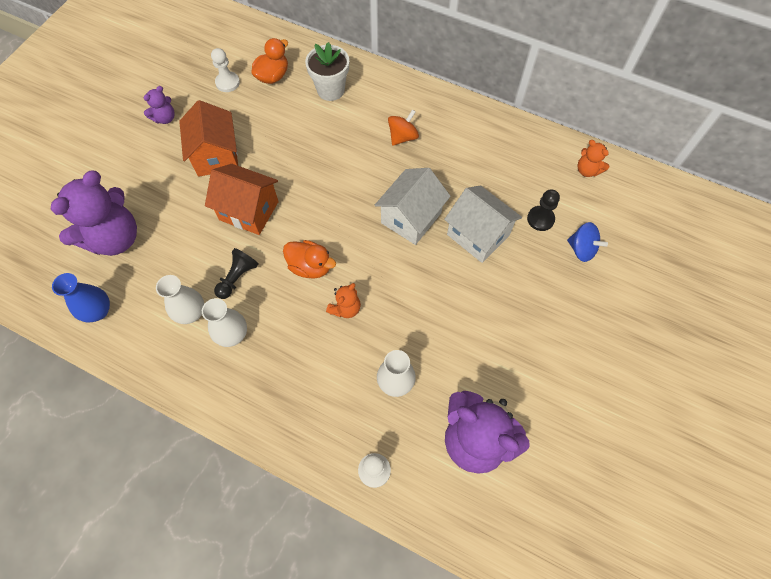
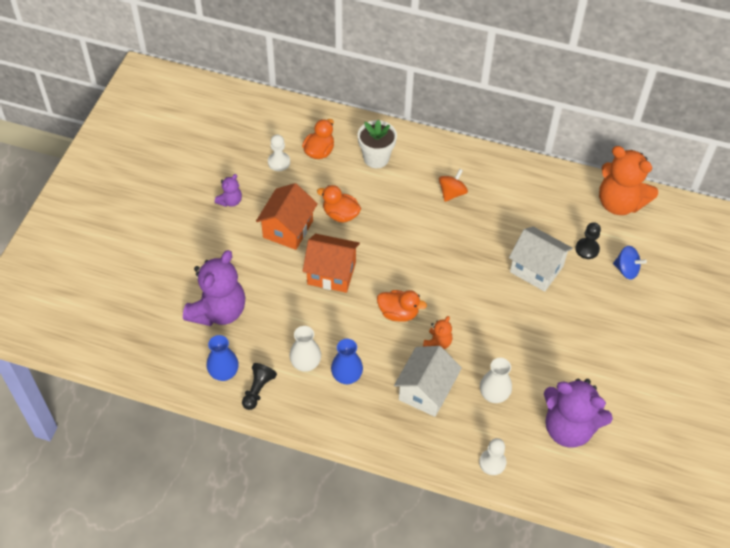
camera: 10 degrees left, 10 degrees down
(216, 155) = (288, 229): orange house -> orange house turned 45 degrees clockwise
(232, 334) = (347, 376): white vase -> blue vase
(237, 277) = (337, 330): black pawn -> black pawn (258, 390)
(276, 146) = (340, 214): none -> orange duck
(411, 218) = (476, 262): white house -> white house (426, 391)
(587, 170) = (619, 203): orange teddy bear -> orange teddy bear, size x2.16

